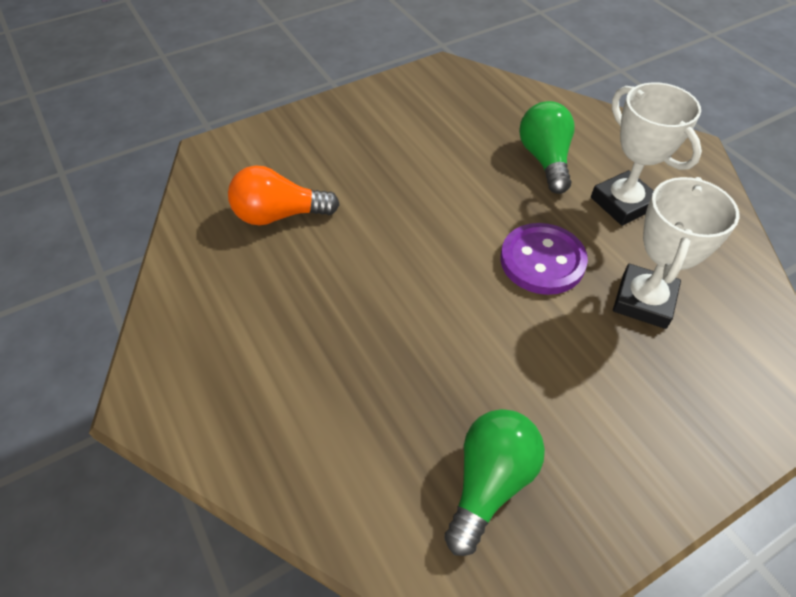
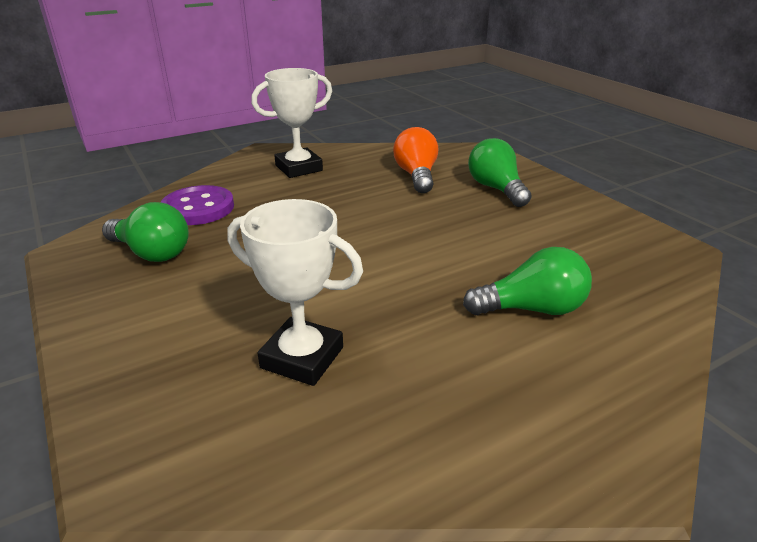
camera: 90 degrees right, 20 degrees down
(324, 153) = (496, 189): none -> green light bulb
(542, 261) = (365, 293): purple button -> purple button (198, 208)
(623, 203) = (465, 365): white trophy -> white trophy (299, 168)

